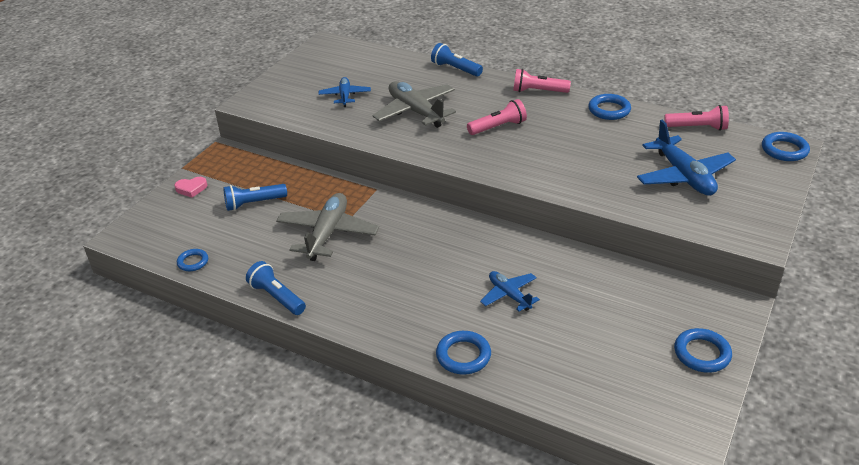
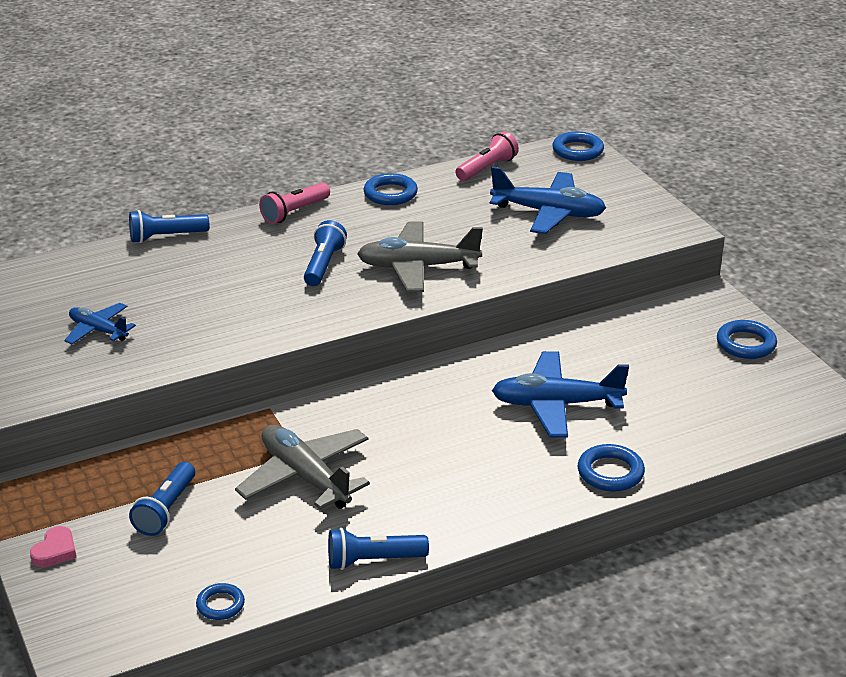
camera: 55 degrees left, 5 degrees down
(415, 111) = (212, 299): grey plane -> grey plane (418, 267)
(498, 127) = (324, 265): pink flashlight -> blue flashlight
(509, 295) = (556, 405): blue plane -> blue plane, size x1.72

